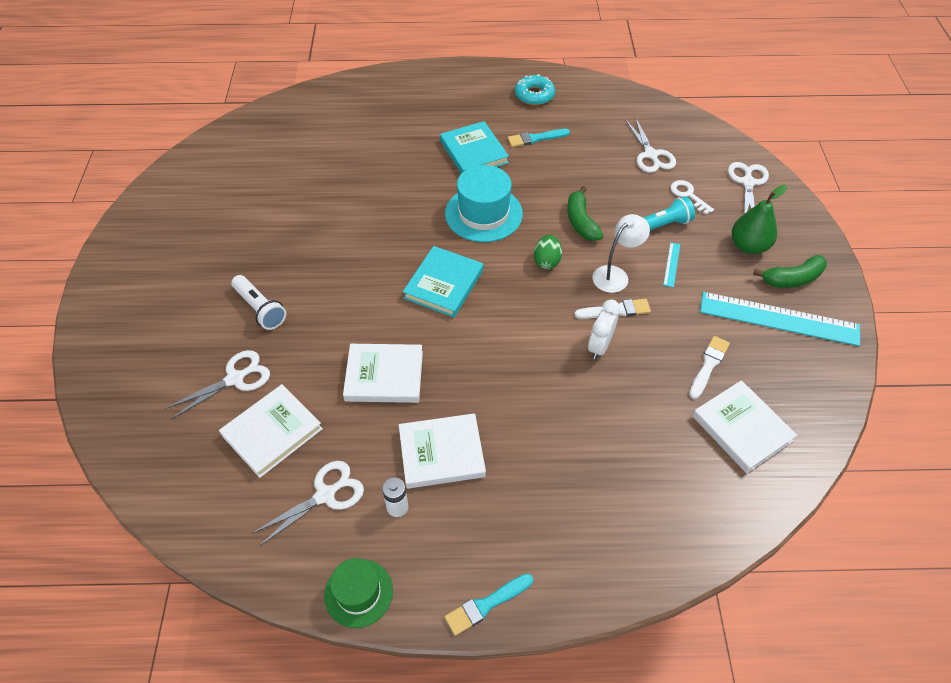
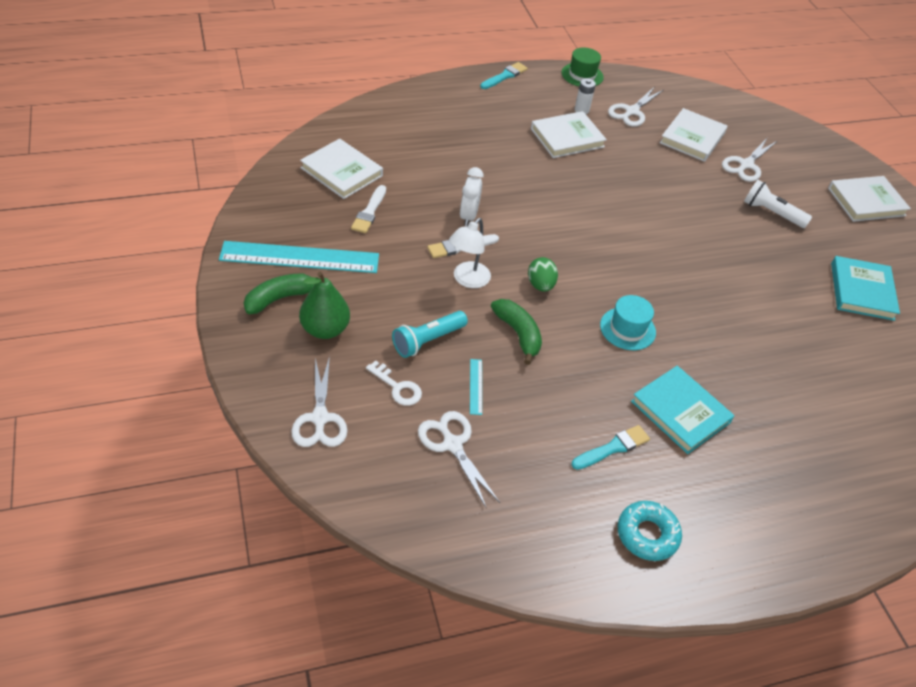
camera: 160 degrees right, 5 degrees down
(384, 376) = (637, 177): white book -> white book (866, 202)
(444, 284) = (629, 251): turquoise book -> turquoise book (861, 291)
(483, 214) = (627, 329): turquoise hat -> turquoise hat, size x0.63
(671, 264) = (410, 298): turquoise ruler -> turquoise ruler (476, 386)

